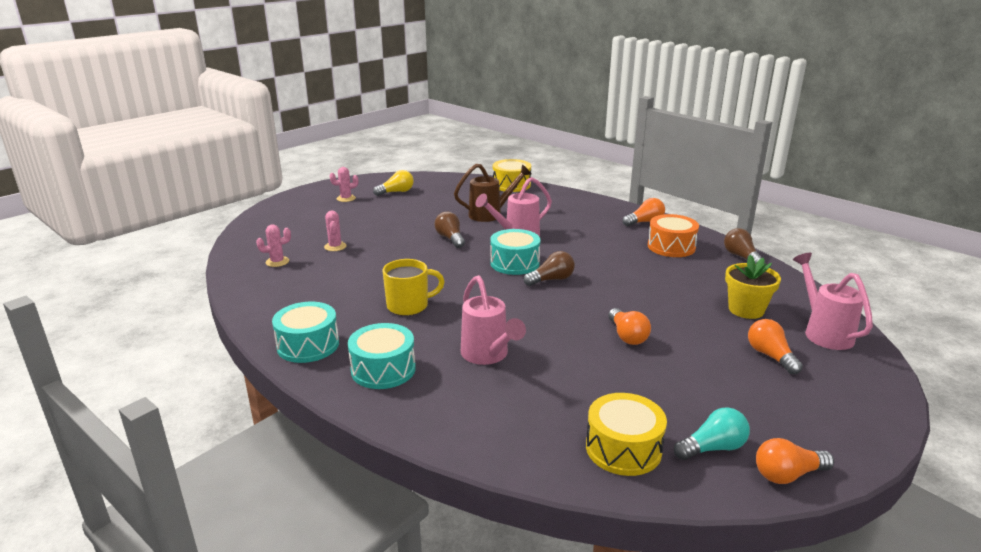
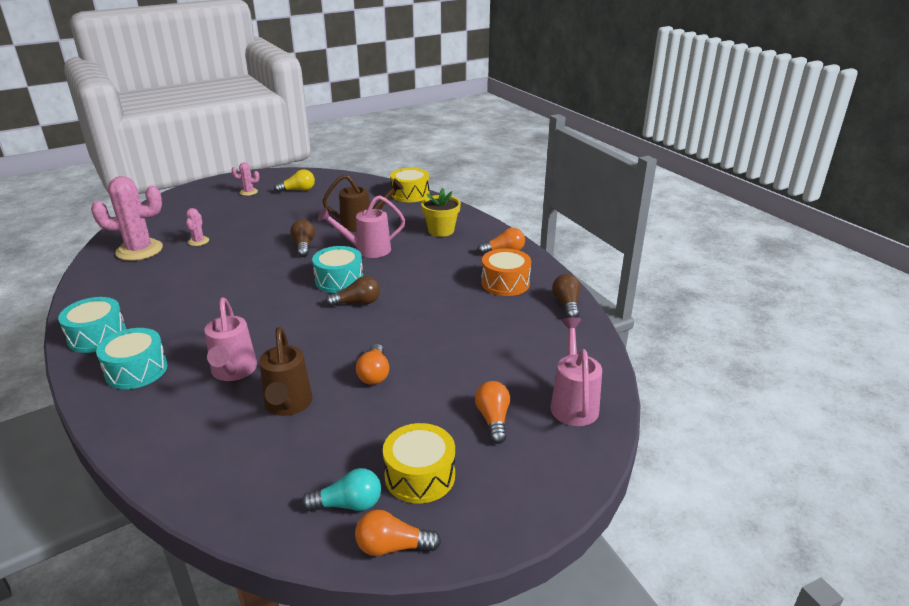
camera: 15 degrees right, 5 degrees up
(277, 262) = (139, 250): pink cactus -> pink cactus, size x2.12
(409, 306) = (209, 311): yellow mug -> none
(572, 376) = (287, 406): none -> brown watering can
(623, 448) = (268, 488): yellow drum -> yellow drum (420, 476)
(746, 310) = (516, 365): yellow flower pot -> yellow flower pot (441, 230)

